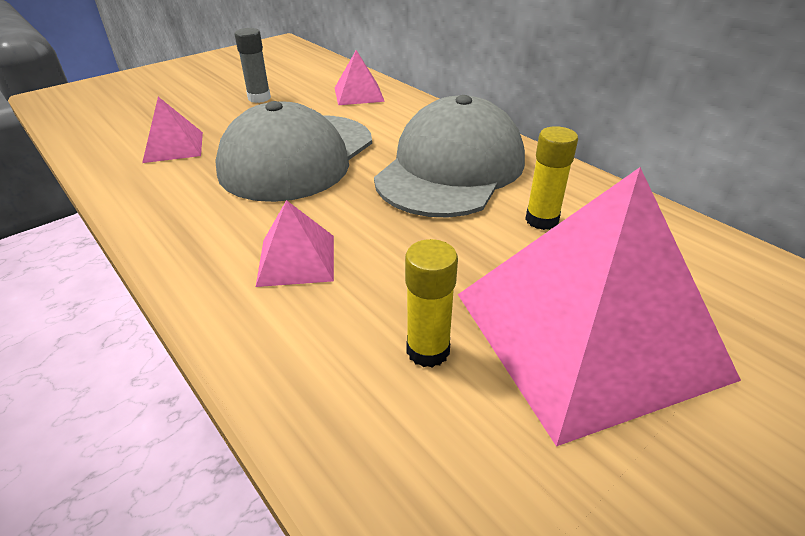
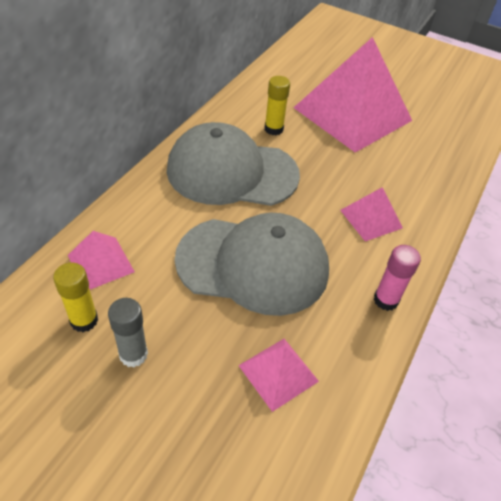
camera: 115 degrees left, 10 degrees up
(168, 227) = (386, 300): none -> pink glue stick
(428, 350) = (395, 156): yellow glue stick -> yellow glue stick (84, 320)

